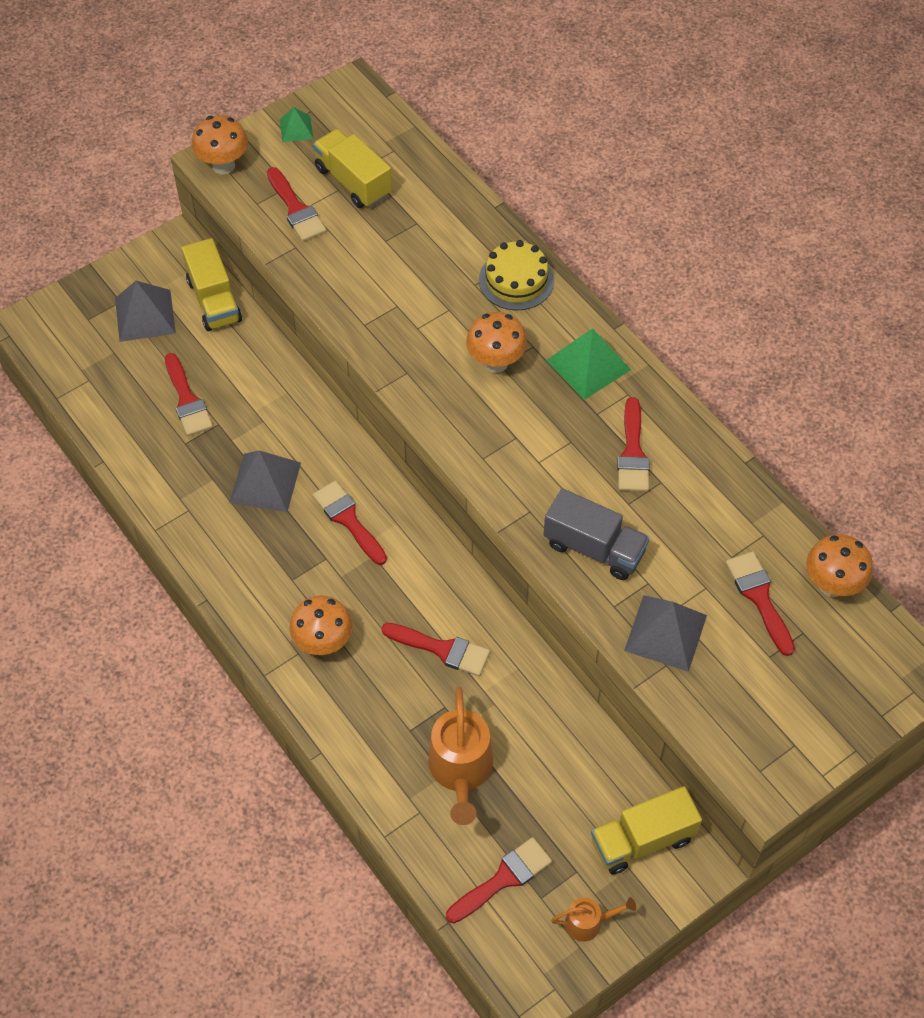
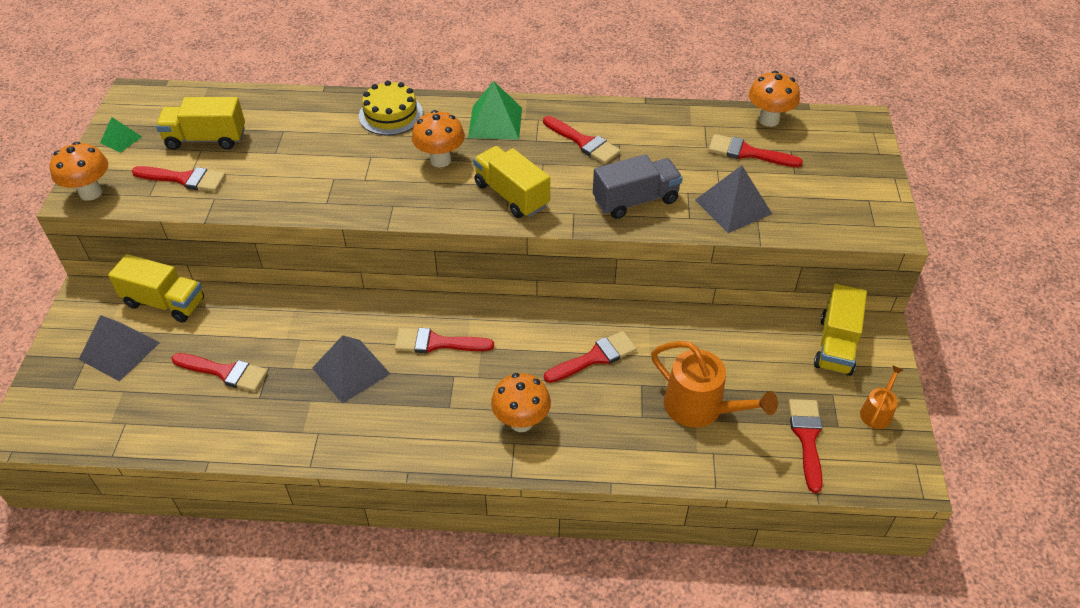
camera: 50 degrees left, 10 degrees down
(505, 448) = (511, 195): none -> yellow truck

